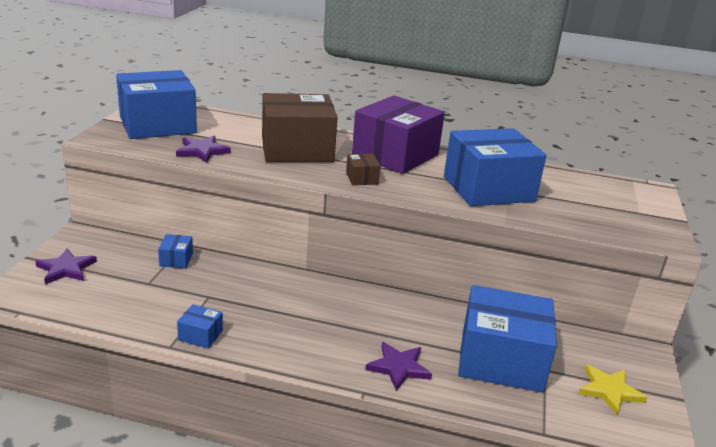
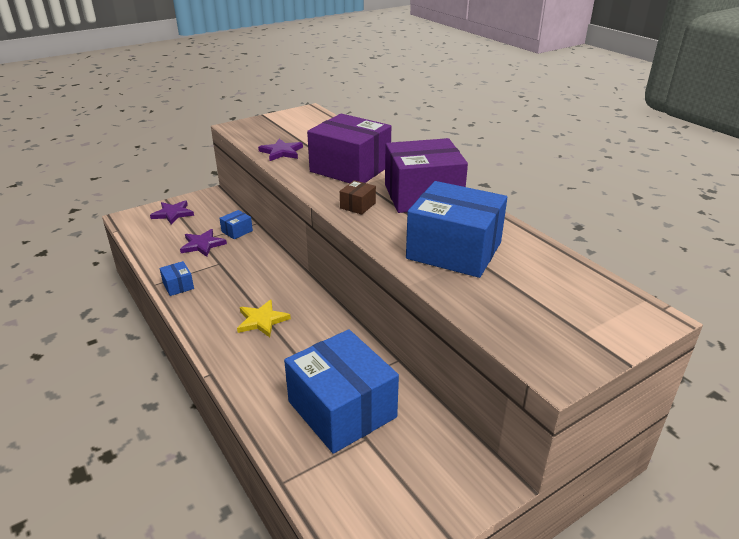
camera: 45 degrees right, 5 degrees up
(157, 125) = (286, 126): blue box -> none
(297, 149) = (350, 168): brown box -> purple box
(399, 367) = (258, 371): purple star -> purple star (202, 245)
(609, 391) = (394, 490): yellow star -> yellow star (262, 320)

